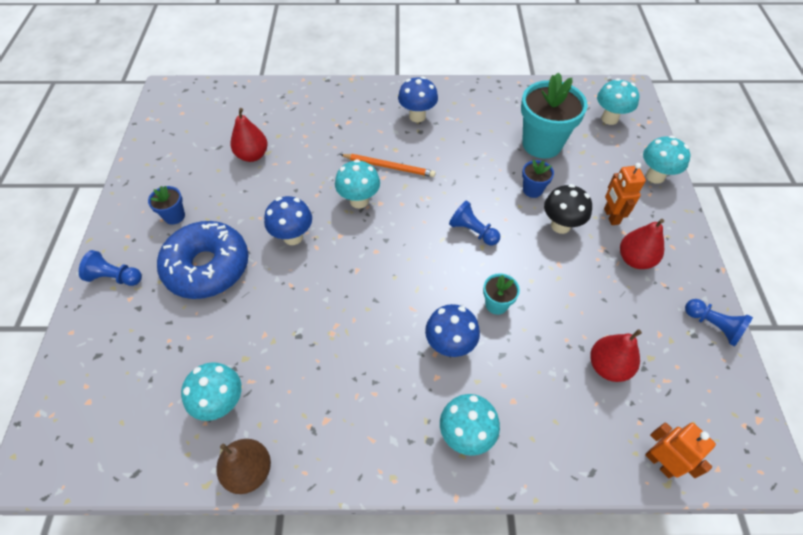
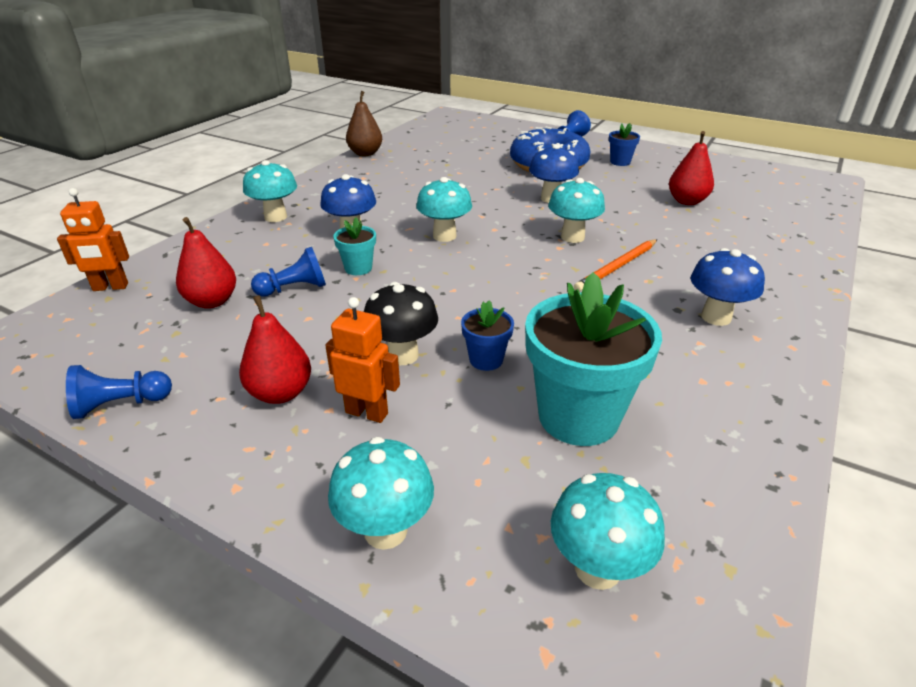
camera: 120 degrees right, 20 degrees down
(222, 403) = (421, 153): turquoise mushroom -> turquoise mushroom (444, 236)
(473, 231) = (463, 287): blue pawn -> blue pawn (294, 289)

